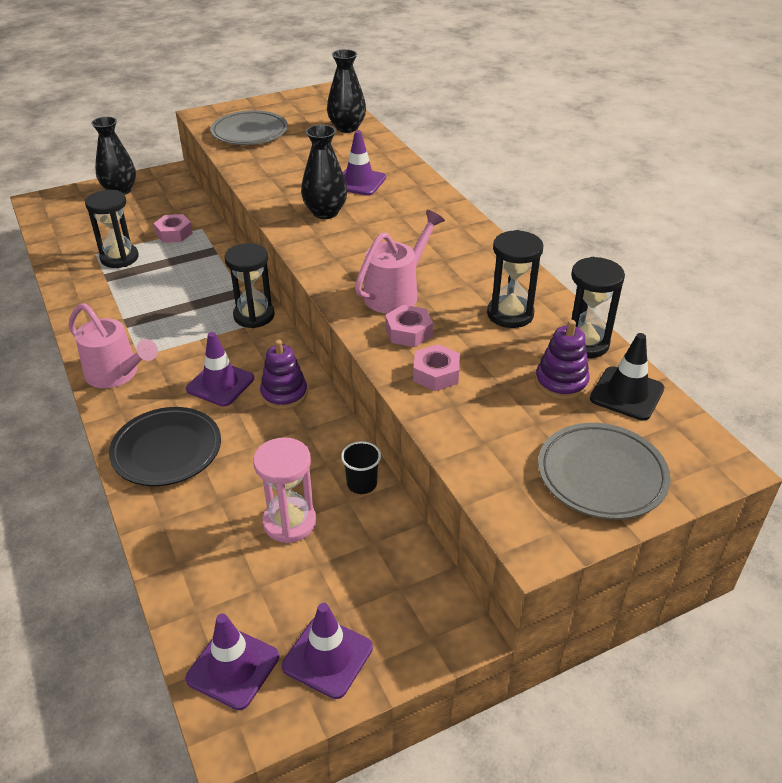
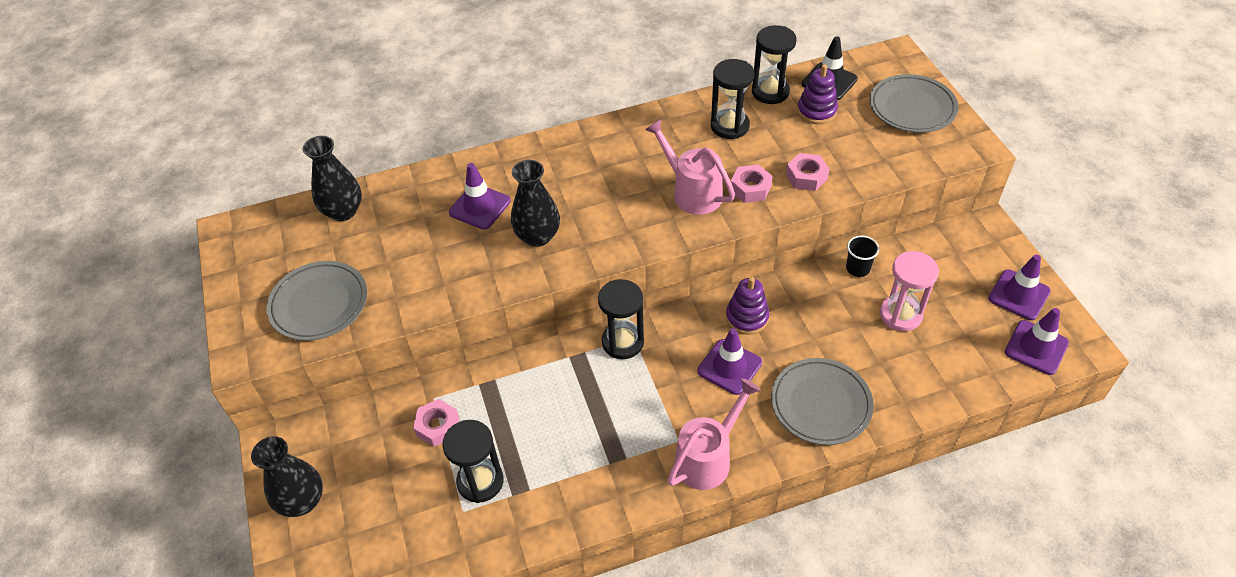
camera: 80 degrees left, 10 degrees up
(167, 450) = (821, 404): black plate -> grey plate

